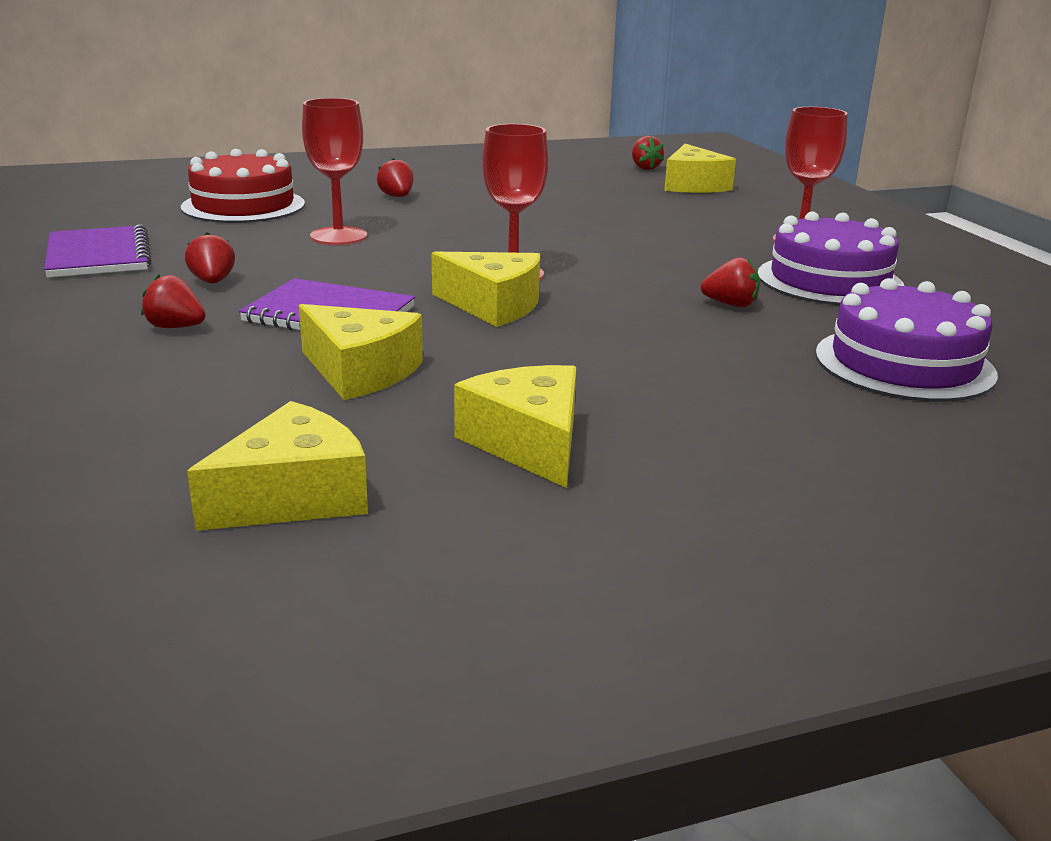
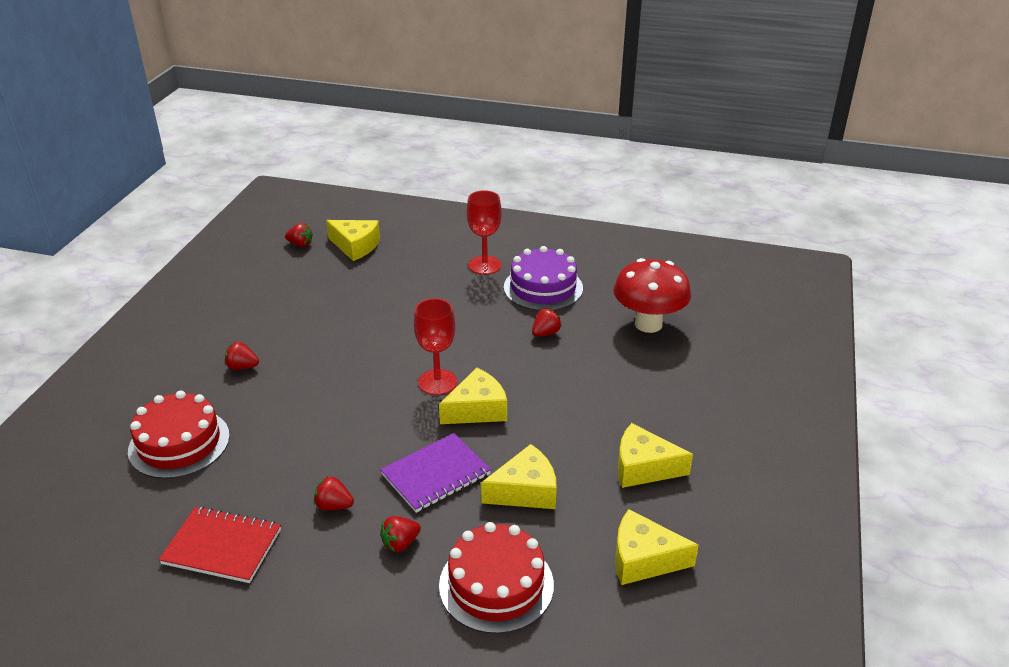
camera: 55 degrees left, 10 degrees up
(99, 256) = (222, 546): purple notebook -> red notebook
(140, 399) = (496, 584): none -> red cake
(293, 496) = (643, 559): yellow cheese -> yellow cheese turned 75 degrees counterclockwise
(338, 236) = (299, 422): red goblet -> none
(904, 364) = (648, 324): purple cake -> red mushroom

